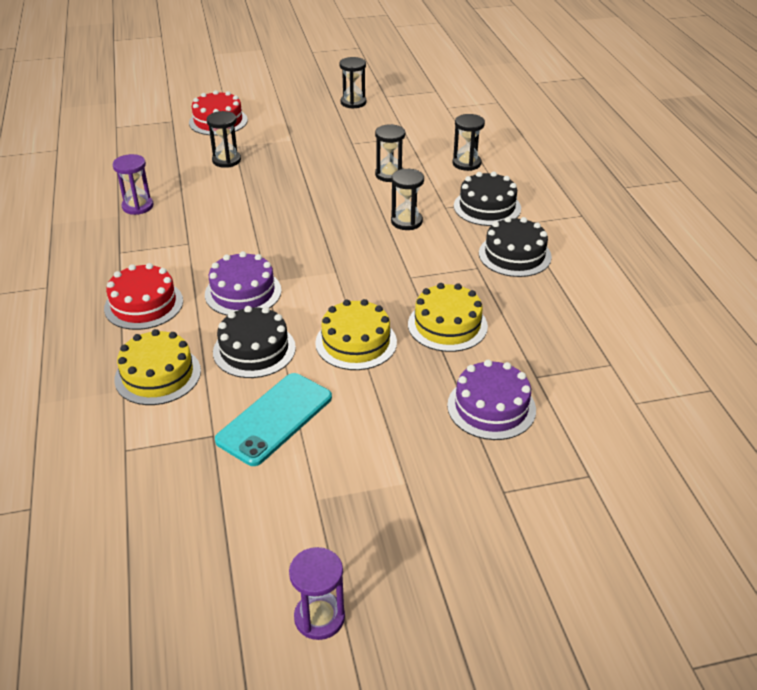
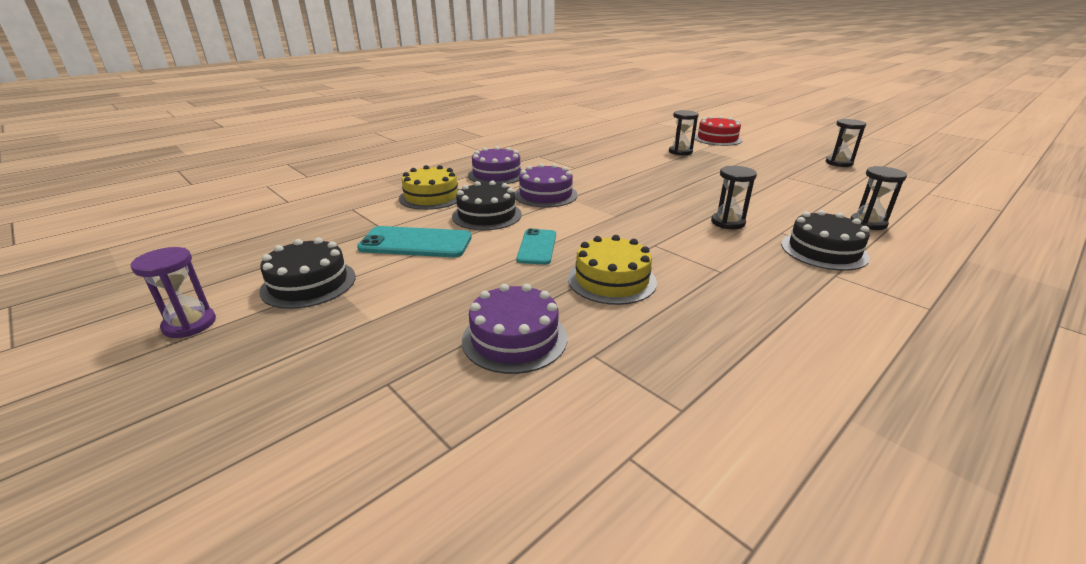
camera: 60 degrees right, 10 degrees down
(137, 206) = (590, 147): purple hourglass -> none
(144, 304) = (496, 174): red cake -> purple cake
(356, 342) = (537, 247): yellow cake -> turquoise phone
(389, 174) = (777, 199): black hourglass -> none
(514, 255) = (776, 286): black cake -> black cake (309, 283)

